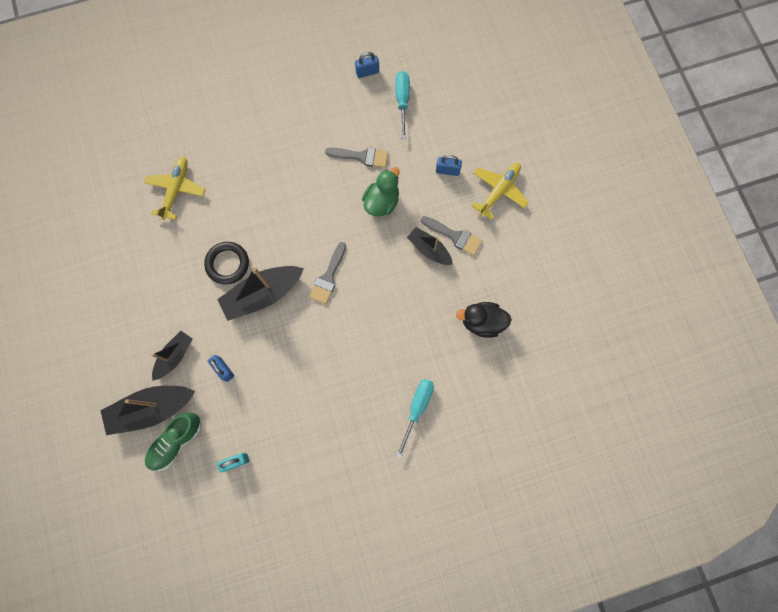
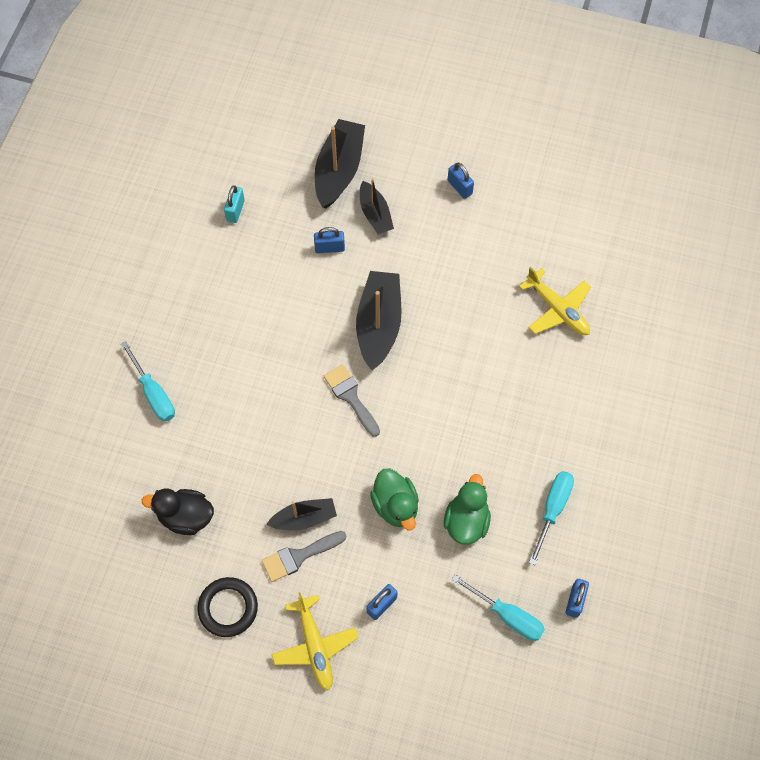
camera: 125 degrees right, 10 degrees down
(114, 312) = (459, 187): none -> blue padlock
(176, 441) = (293, 174): green shoe -> none
(227, 264) = (437, 311): black ring -> black ring (228, 608)
(319, 114) = (552, 509): none -> turquoise screwdriver
(362, 156) = (466, 521): grey brush -> green duck
(482, 322) = (185, 516): black duck -> black duck turned 120 degrees counterclockwise

